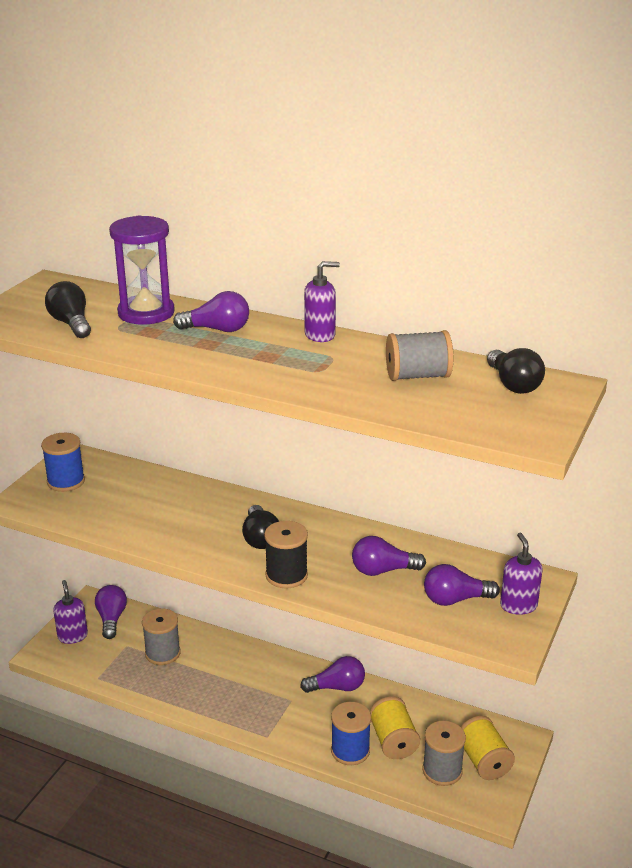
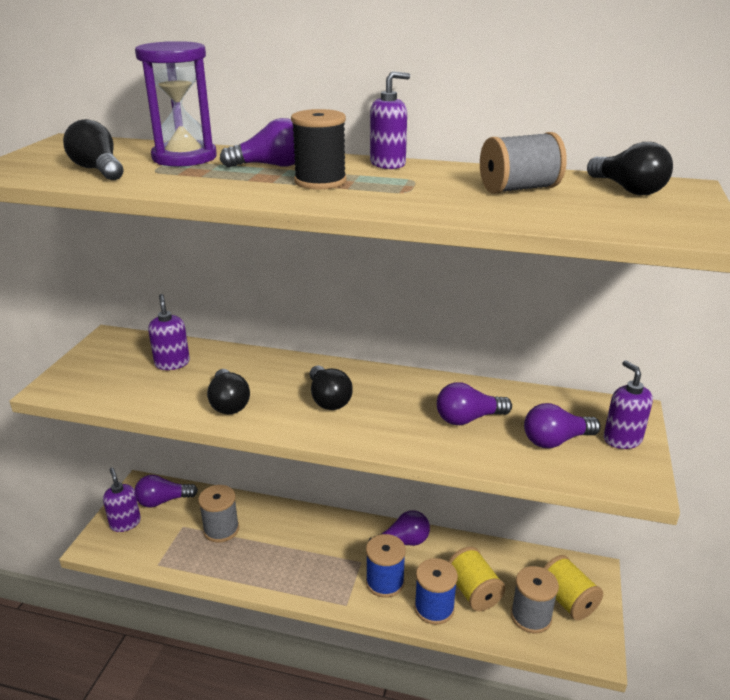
camera: 10 degrees left, 0 degrees up
(66, 481) = (105, 363): blue spool -> blue spool (385, 582)
(111, 619) = (163, 501): purple light bulb -> purple light bulb turned 90 degrees counterclockwise
(126, 488) = (172, 363): none -> purple soap dispenser
(169, 532) = (228, 403): none -> black light bulb
(286, 575) = (368, 435): black spool -> black spool (320, 181)

